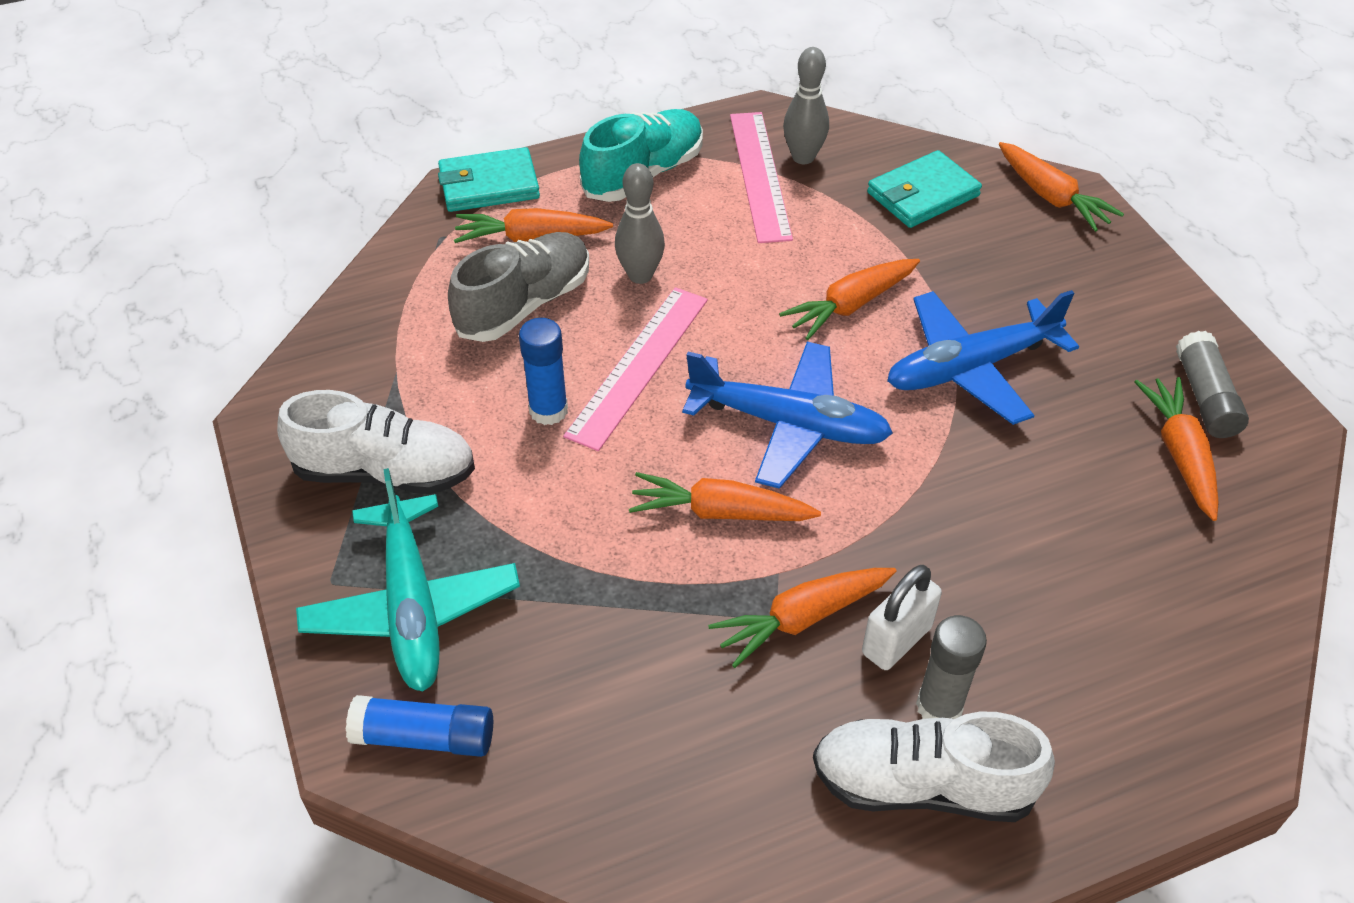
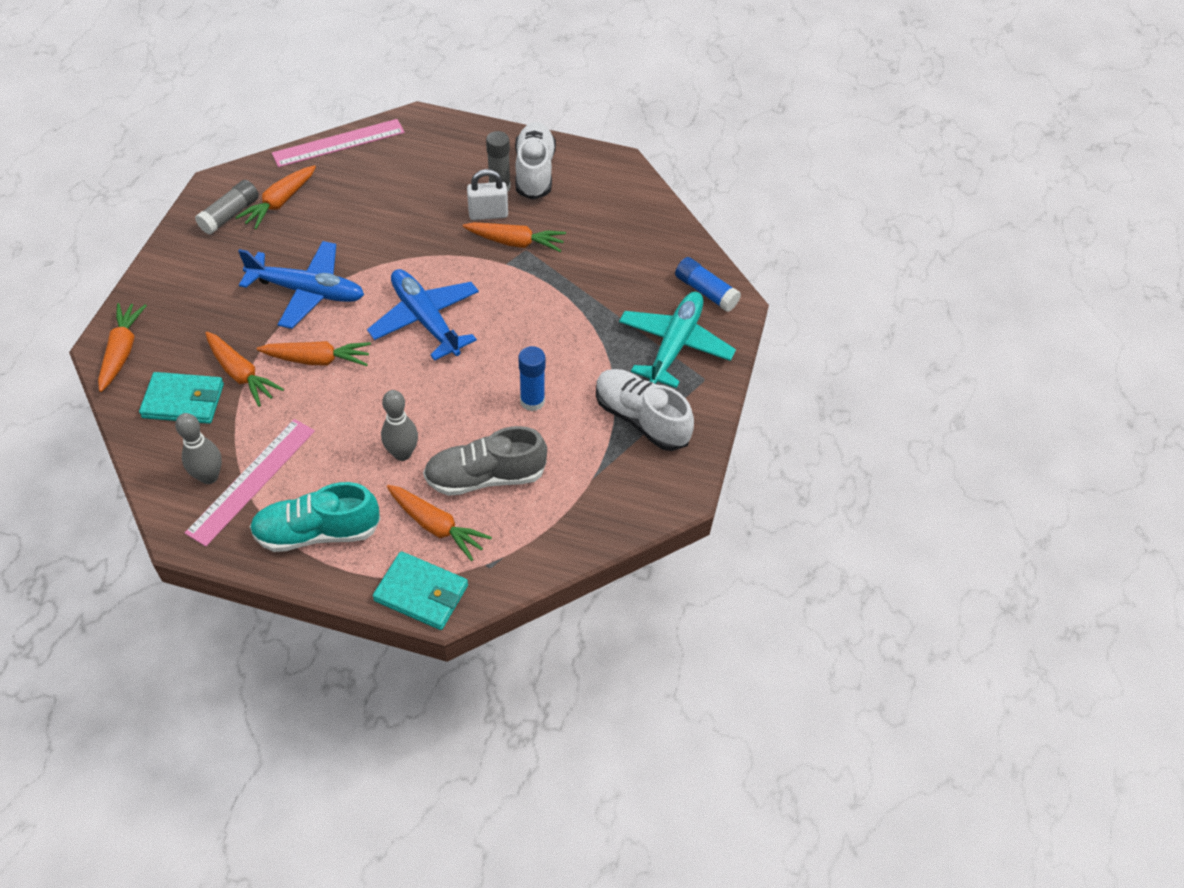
camera: 145 degrees left, 5 degrees up
(638, 366) = (462, 397): pink ruler -> pink ruler (339, 143)
(720, 512) = (502, 301): orange carrot -> orange carrot (241, 374)
(922, 785) = (534, 172): white shoe -> white shoe turned 135 degrees counterclockwise

